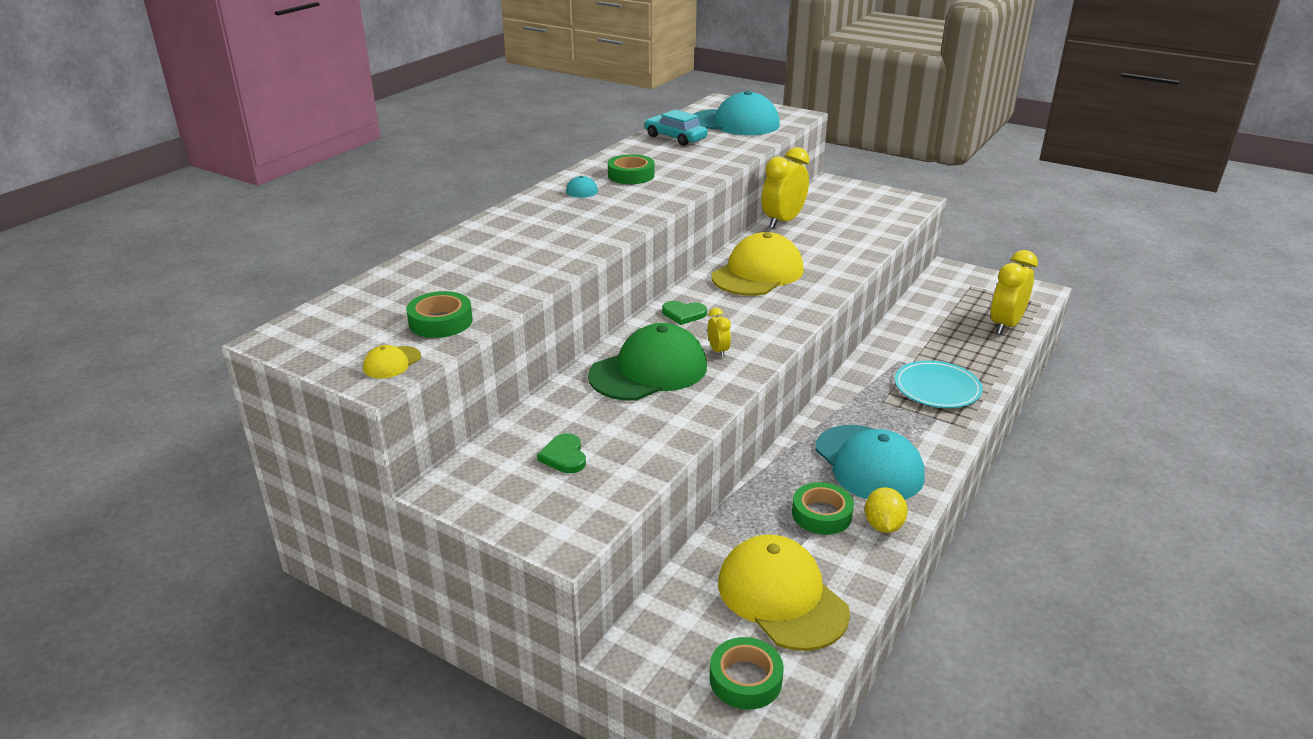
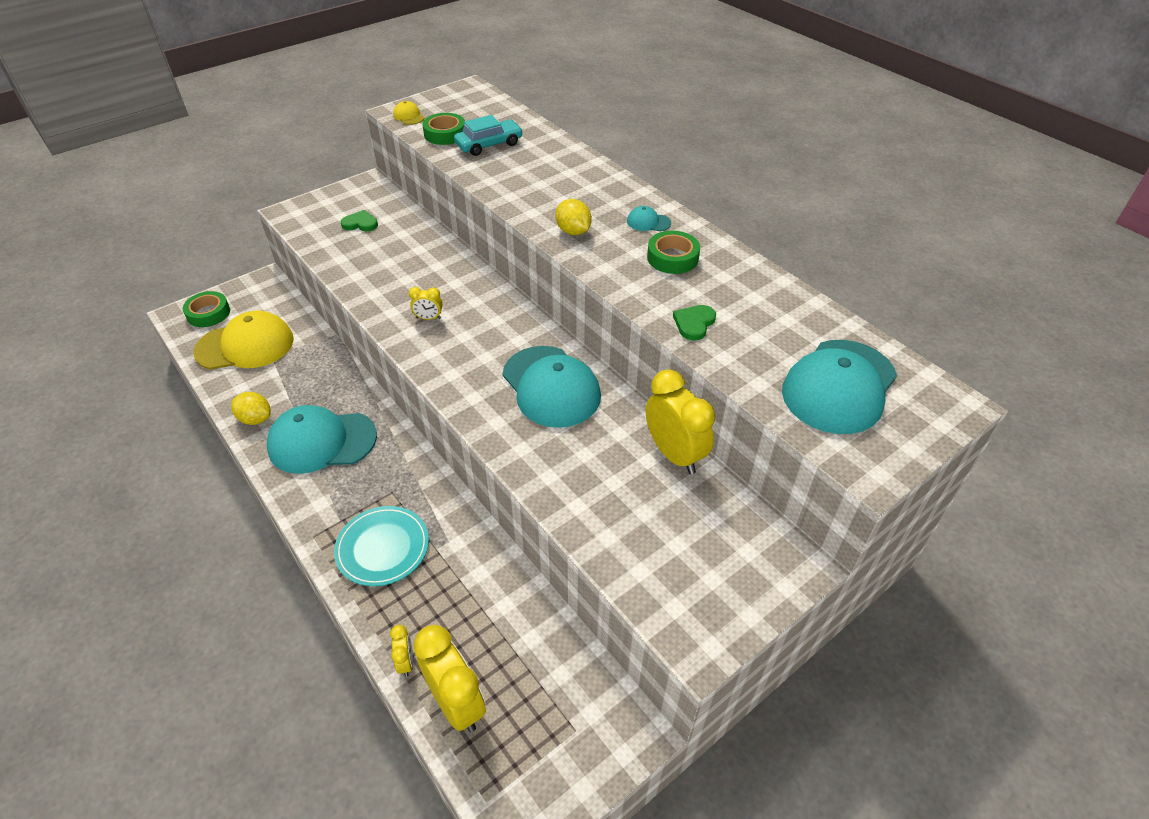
camera: 110 degrees right, 15 degrees up
(620, 215) = (573, 231): none -> yellow lemon
(649, 371) = (427, 276): green cap -> none
(675, 138) = (788, 316): turquoise car -> turquoise car (489, 144)
(683, 314) = (500, 315): green heart -> green heart (694, 323)
(757, 273) = (551, 386): yellow cap -> turquoise cap
(821, 514) = (293, 391): green tape -> none
(1005, 350) = (406, 662): none -> yellow clock

